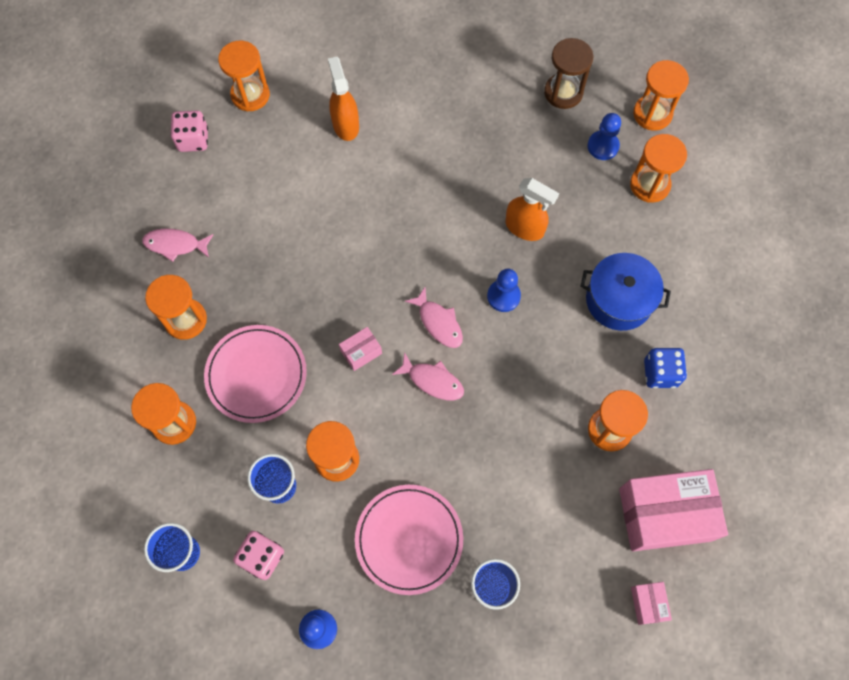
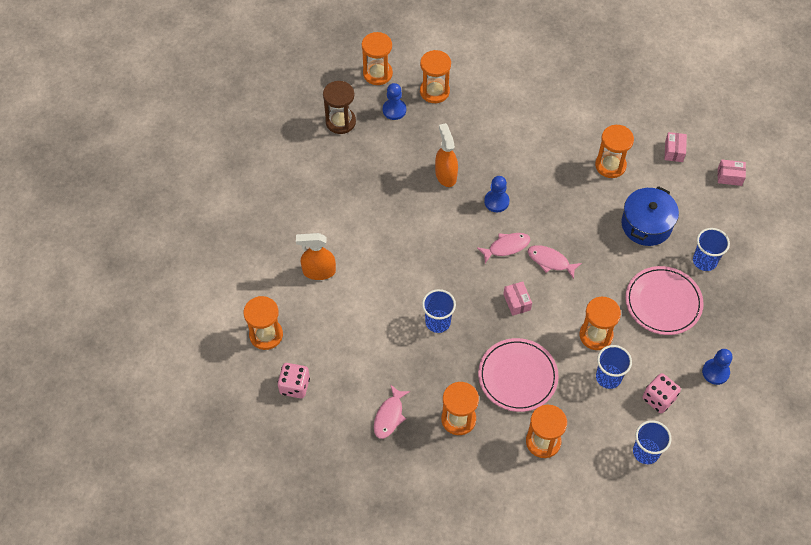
camera: 75 degrees left, 10 degrees down
(310, 267) = (438, 322): none -> blue cup
(432, 381) = (550, 261): pink fish -> pink fish turned 105 degrees counterclockwise
(525, 228) = (446, 175): orange spray bottle -> orange spray bottle turned 60 degrees counterclockwise
(619, 299) = (517, 134): blue pot -> blue pot (646, 224)
(660, 373) = (577, 126): blue dice -> none
(665, 514) = (674, 151): pink box -> pink box, size x0.43

